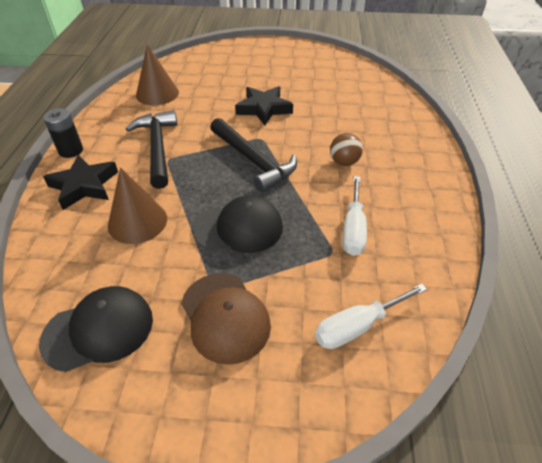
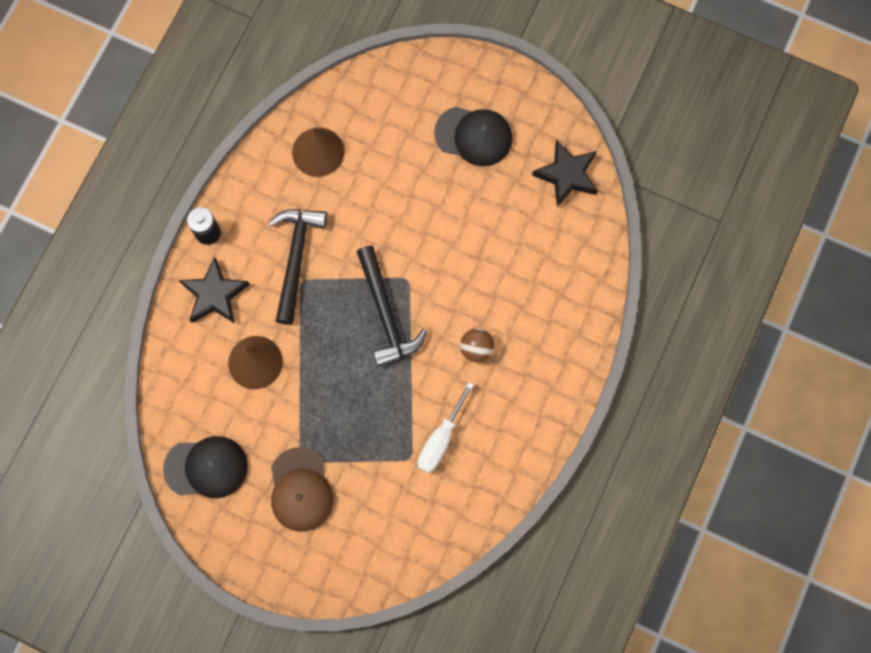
camera: 20 degrees right, 30 degrees up
(238, 228) = (341, 402): black cap -> black cap (473, 136)
(264, 109) = (430, 226): black star -> black star (567, 175)
(358, 326) = (395, 534): white screwdriver -> none

